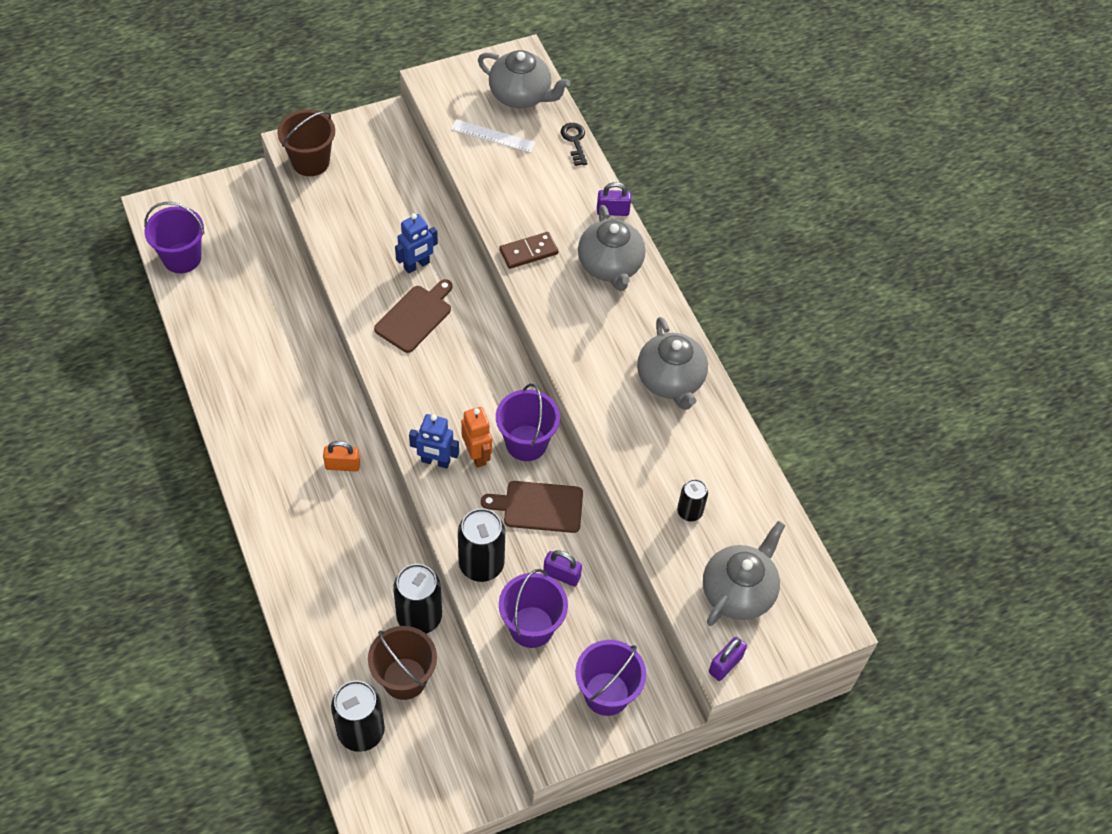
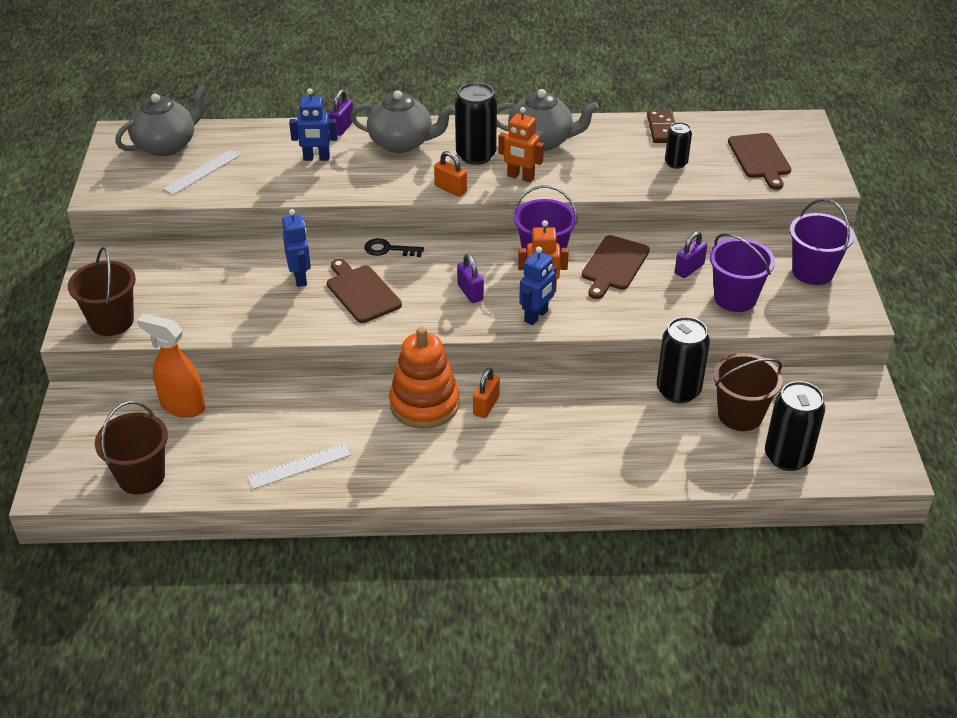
camera: 65 degrees left, 15 degrees down
(182, 258) = (141, 476): purple bucket -> brown bucket
(225, 355) = (299, 466): none -> white ruler
(266, 252) = (182, 406): none -> orange spray bottle
(328, 418) = (424, 404): none -> orange stacking toy
(481, 564) = (660, 313): black can -> black can (476, 155)
(528, 252) = (355, 183): brown domino -> brown domino (662, 129)
(552, 328) = (450, 189): none -> orange padlock
(553, 209) = (316, 158): none -> blue robot
(574, 141) = (246, 129): black key -> black key (388, 249)
(598, 380) = (520, 177): none -> orange robot
(725, 664) = (824, 181): purple padlock -> purple padlock (470, 292)
(738, 591) = (760, 158): grey teapot -> brown cutting board

